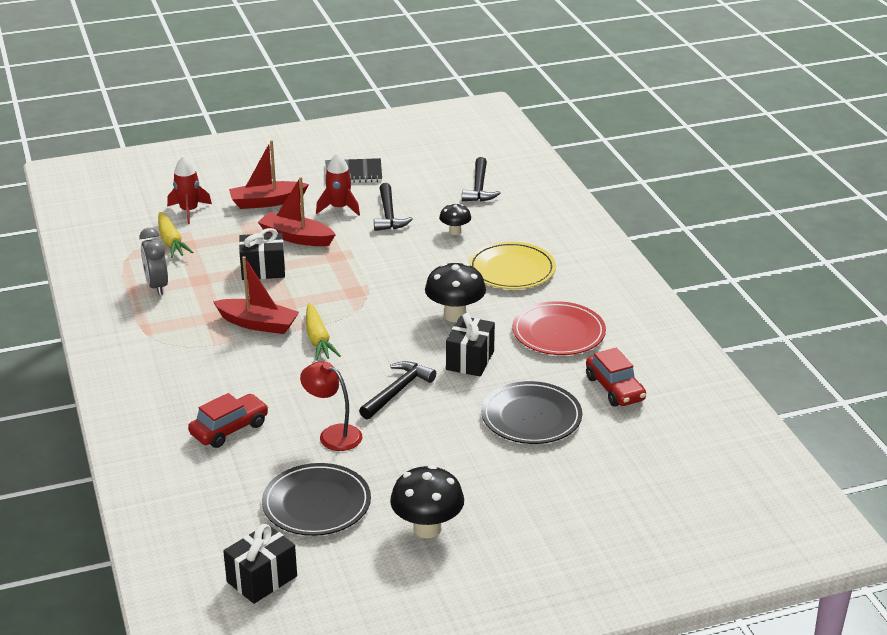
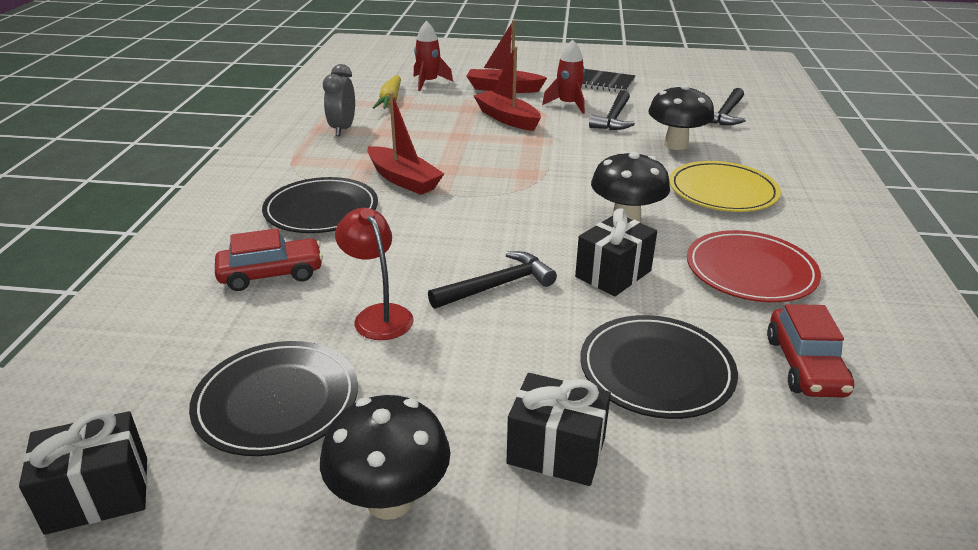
camera: 25 degrees right, 0 degrees up
(216, 369) = (321, 210): none -> black plate
(263, 270) = (452, 137): black gift -> black gift (556, 451)
(318, 339) = (452, 208): yellow carrot -> none
(455, 232) = (676, 145): black mushroom -> black mushroom, size x1.75

